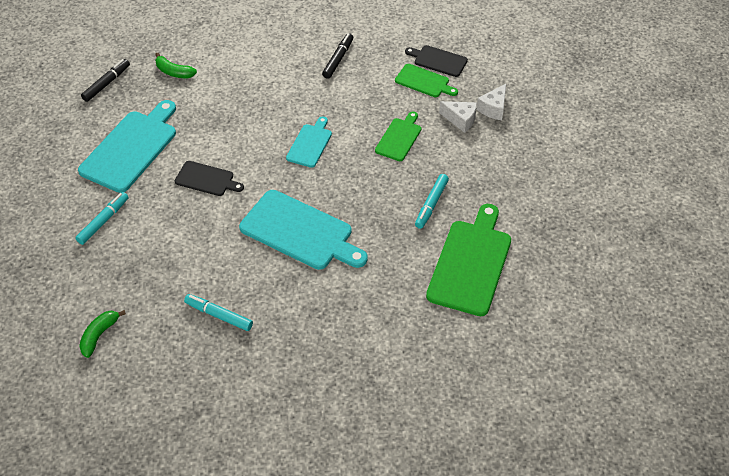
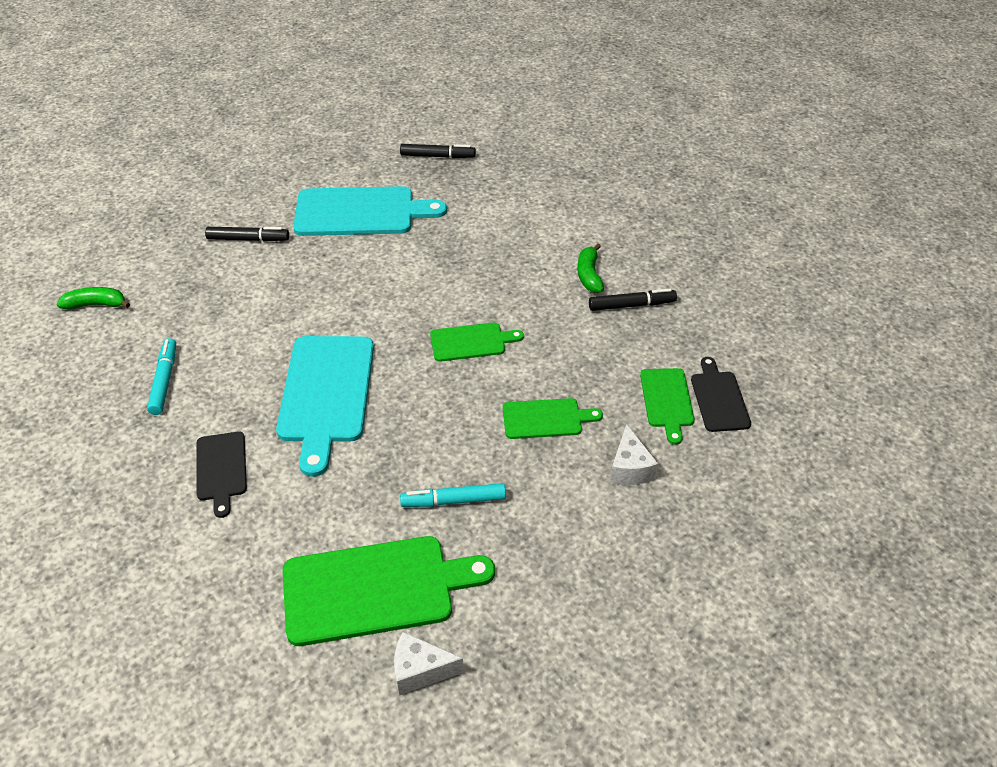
camera: 60 degrees right, 5 degrees down
(103, 221) = (248, 239): turquoise marker -> black marker
(174, 72) = (493, 191): green banana -> green banana (589, 275)
(207, 179) = (355, 284): black cutting board -> black cutting board (221, 469)
(310, 144) = (471, 342): turquoise cutting board -> green cutting board
(493, 108) = (682, 496): white cheese -> white cheese (420, 671)

